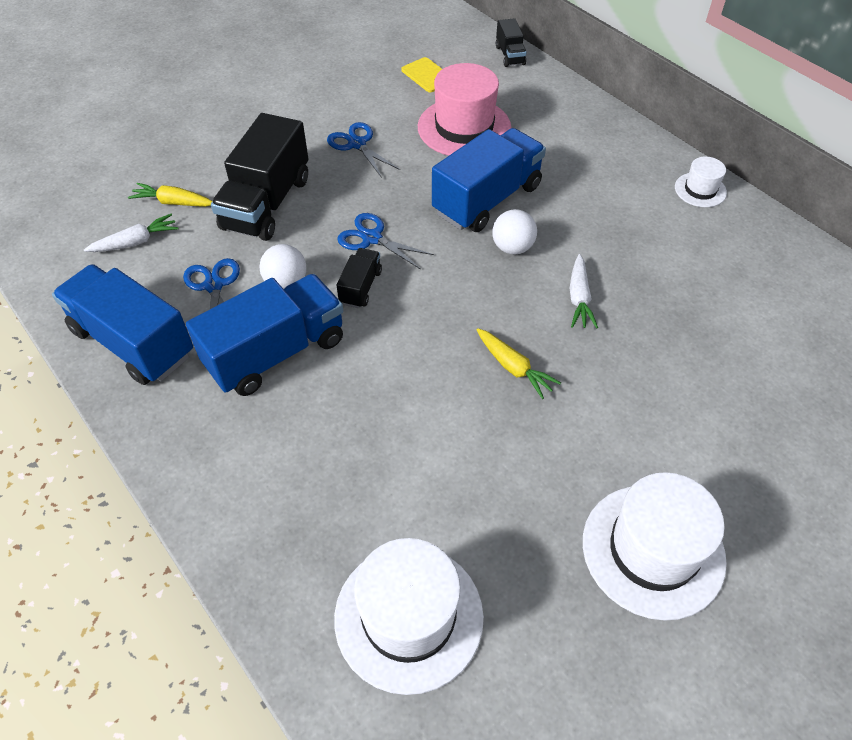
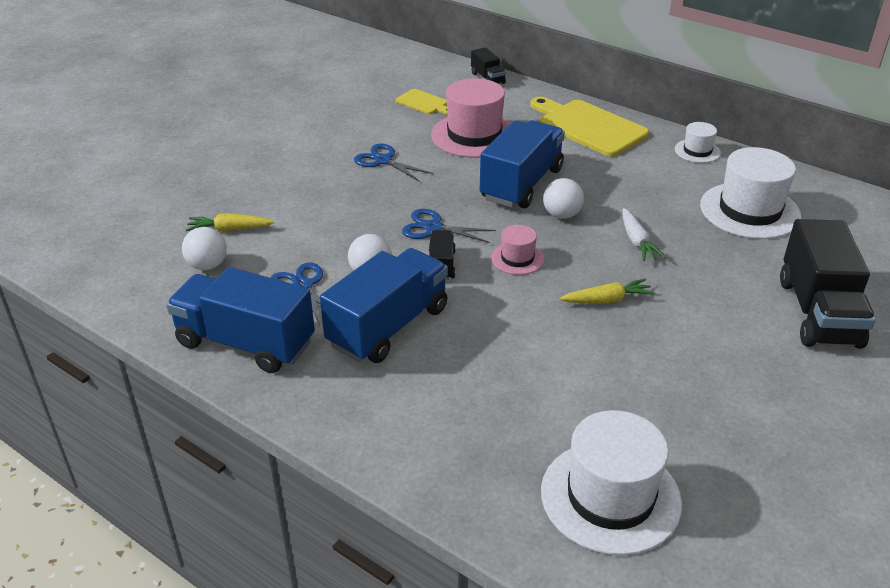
camera: 15 degrees left, 15 degrees down
(135, 242) = (207, 265): white carrot -> white ball
(267, 203) = (321, 217): black truck -> black truck (818, 312)
(441, 294) = (517, 258): none -> pink hat
(513, 367) = (607, 300): yellow carrot -> yellow carrot turned 45 degrees counterclockwise
(592, 137) = (588, 127): none -> yellow cutting board
(653, 550) = (789, 406): white hat -> white hat (749, 211)

